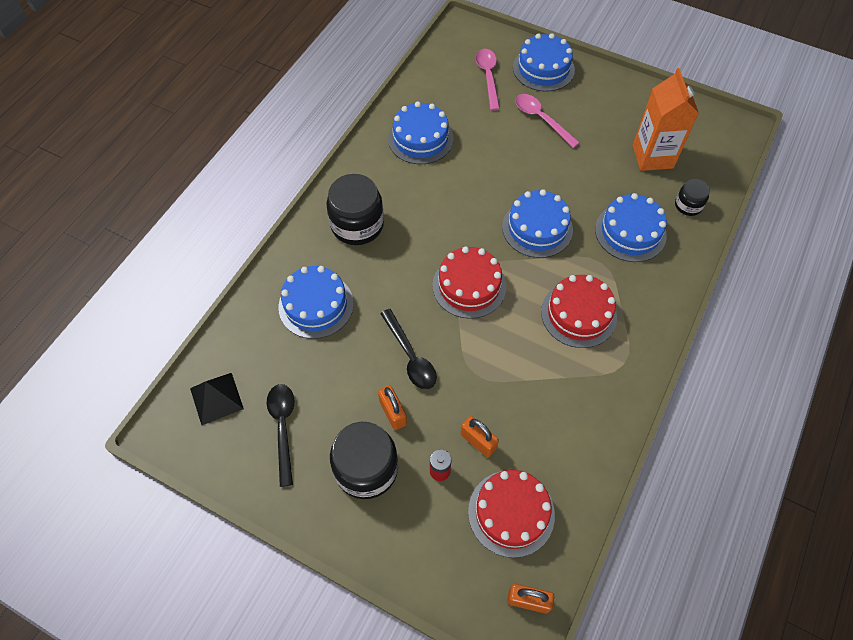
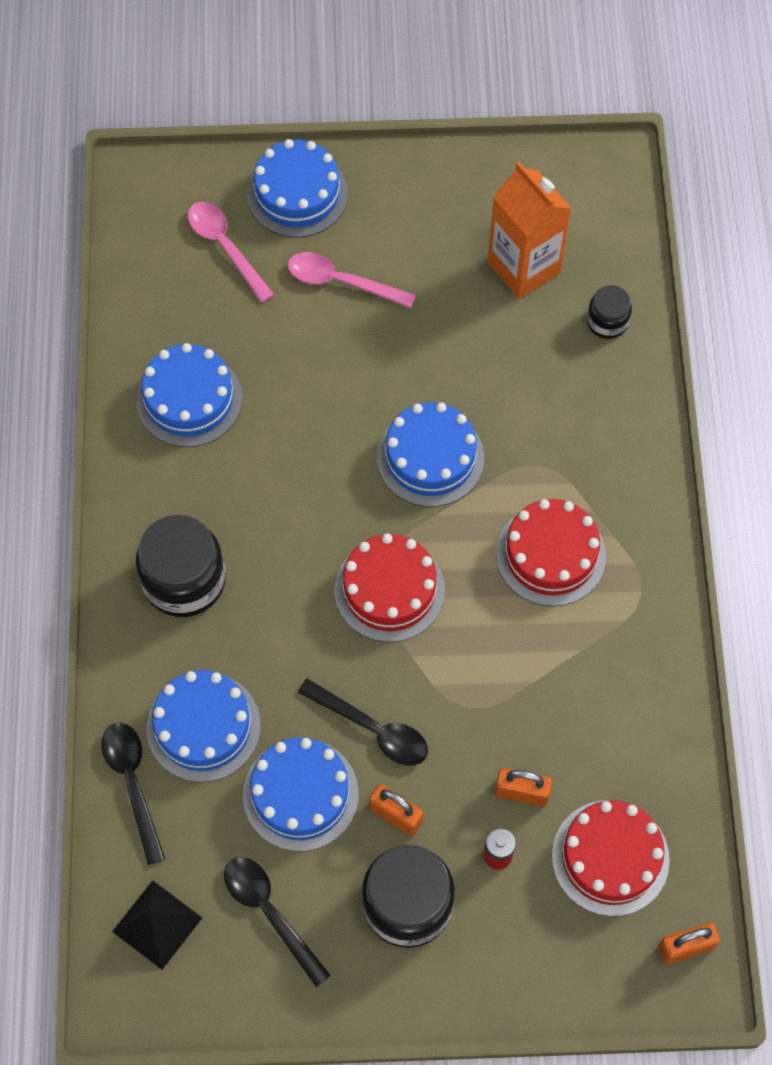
camera: 30 degrees left, 5 degrees up
(257, 315) = (133, 783): none -> black spoon
(630, 232) = (554, 401): blue cake -> blue cake (300, 794)

